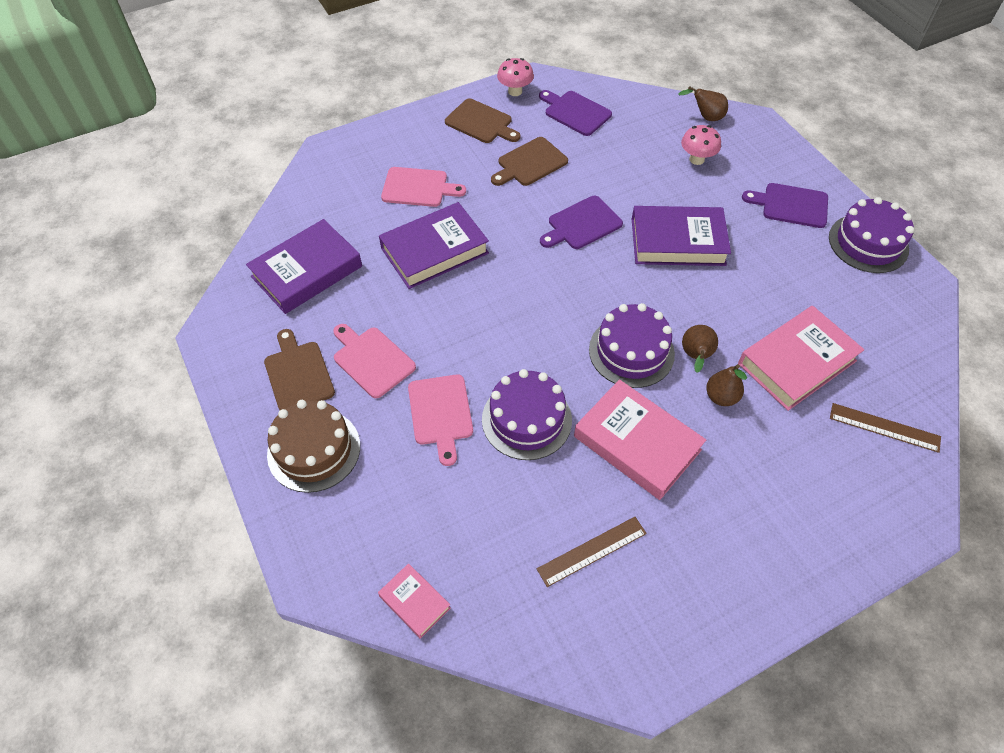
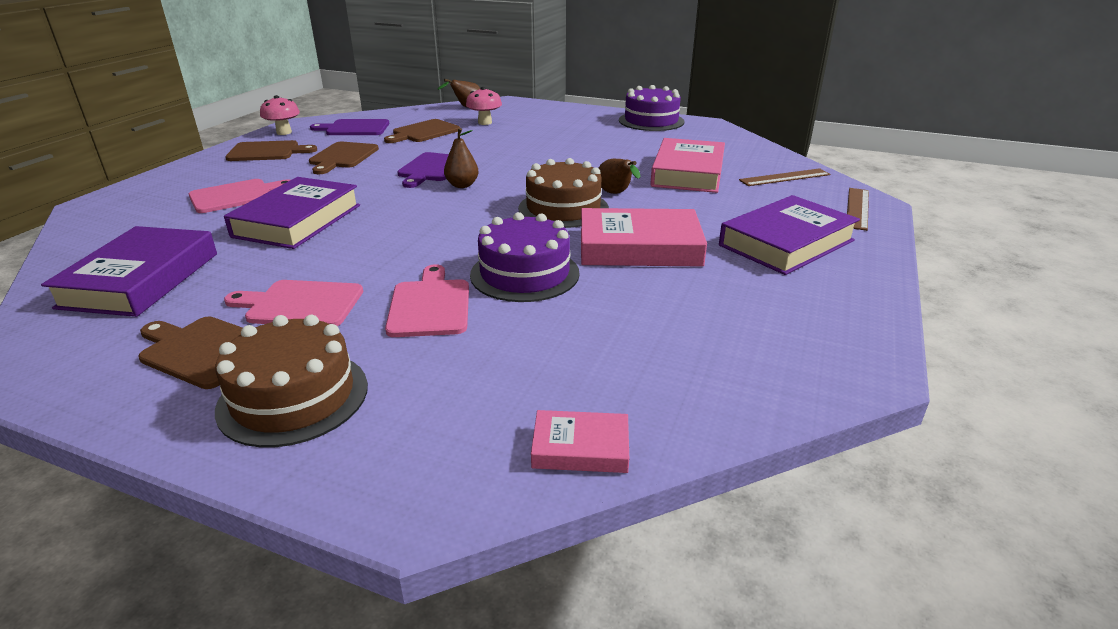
camera: 40 degrees left, 25 degrees down
(441, 413) = (430, 305): pink cutting board -> pink cutting board turned 135 degrees counterclockwise
(592, 551) = (698, 318): brown ruler -> brown ruler (857, 208)
(627, 151) = (424, 132): none -> brown cutting board
(631, 351) = (563, 208): purple cake -> brown cake
(678, 242) = (523, 154): purple book -> purple book (786, 243)
(721, 397) = (664, 203): brown pear -> brown pear (462, 185)
(791, 205) = (579, 121): purple cutting board -> none

